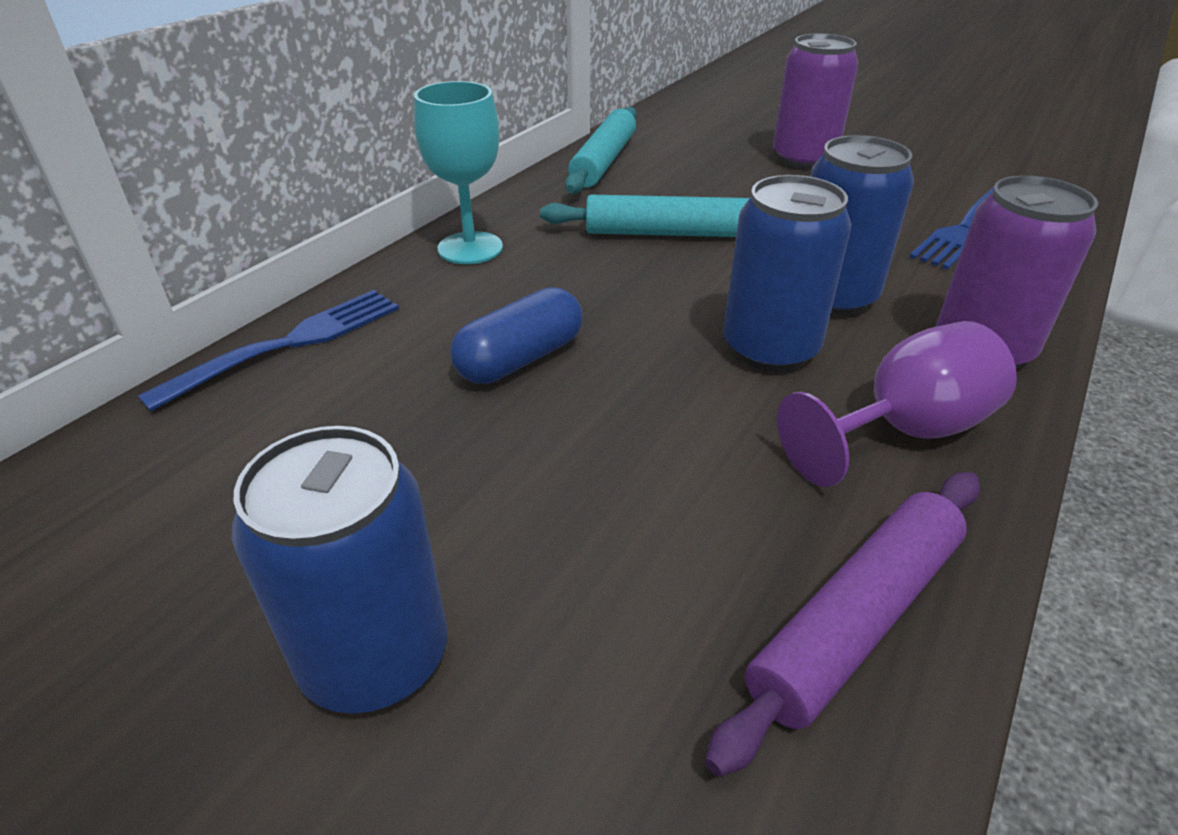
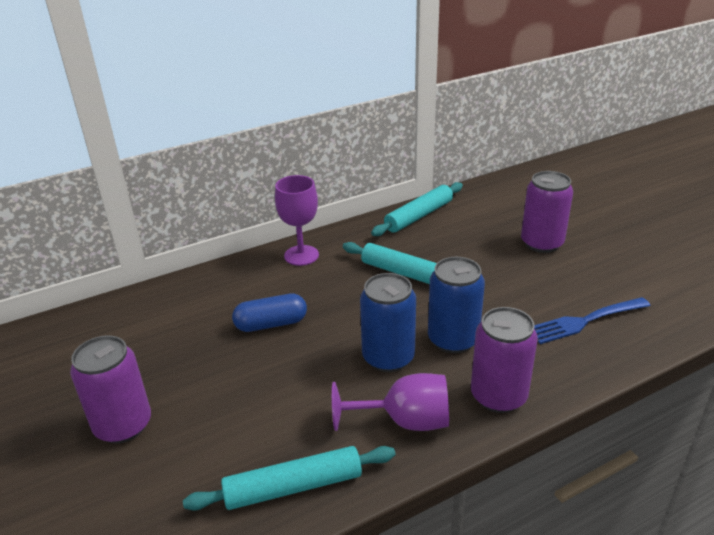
camera: 30 degrees right, 5 degrees down
(287, 345) = (186, 285): blue fork -> none
(375, 656) = (123, 425): blue can -> purple can
(470, 248) = (301, 255): turquoise goblet -> purple goblet
(856, 619) = (293, 487): purple rolling pin -> turquoise rolling pin

